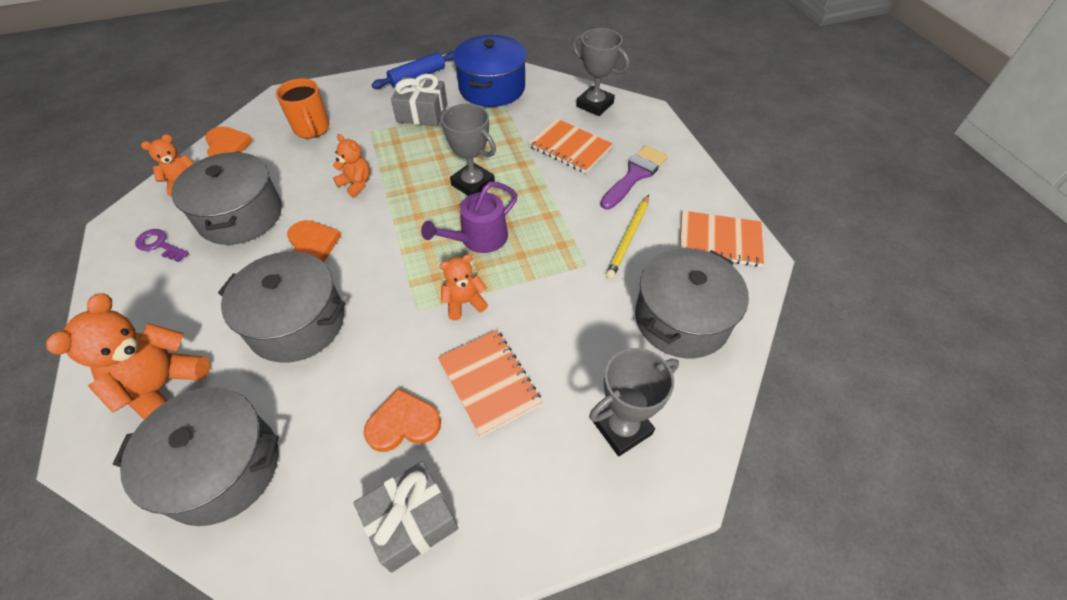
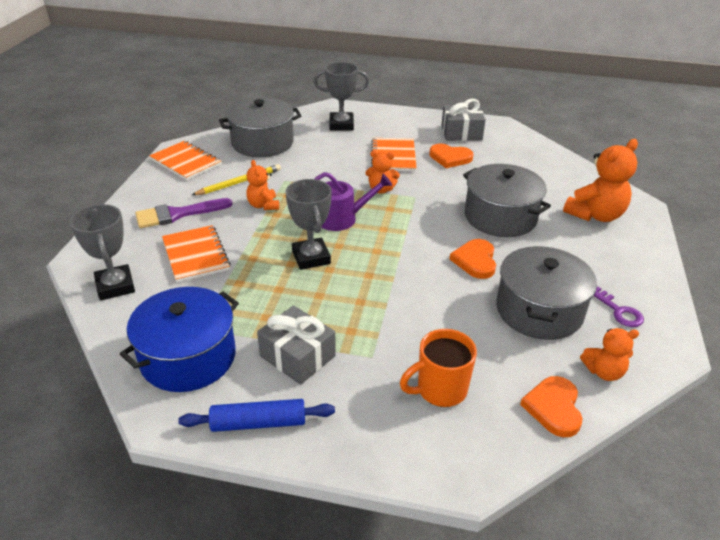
camera: 150 degrees left, 15 degrees down
(222, 468) = (554, 173): grey pot -> none
(312, 129) = (440, 390): orange mug -> orange mug turned 120 degrees counterclockwise
(356, 184) = (416, 299): orange teddy bear -> orange teddy bear (263, 205)

